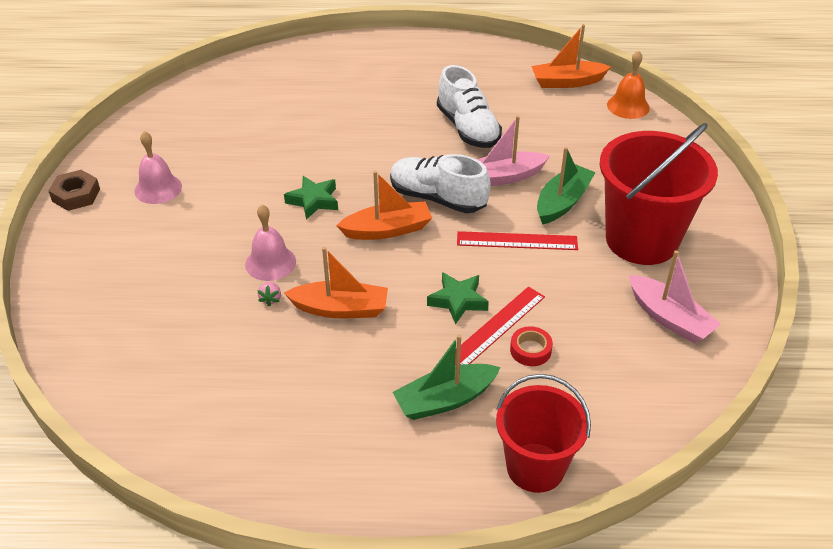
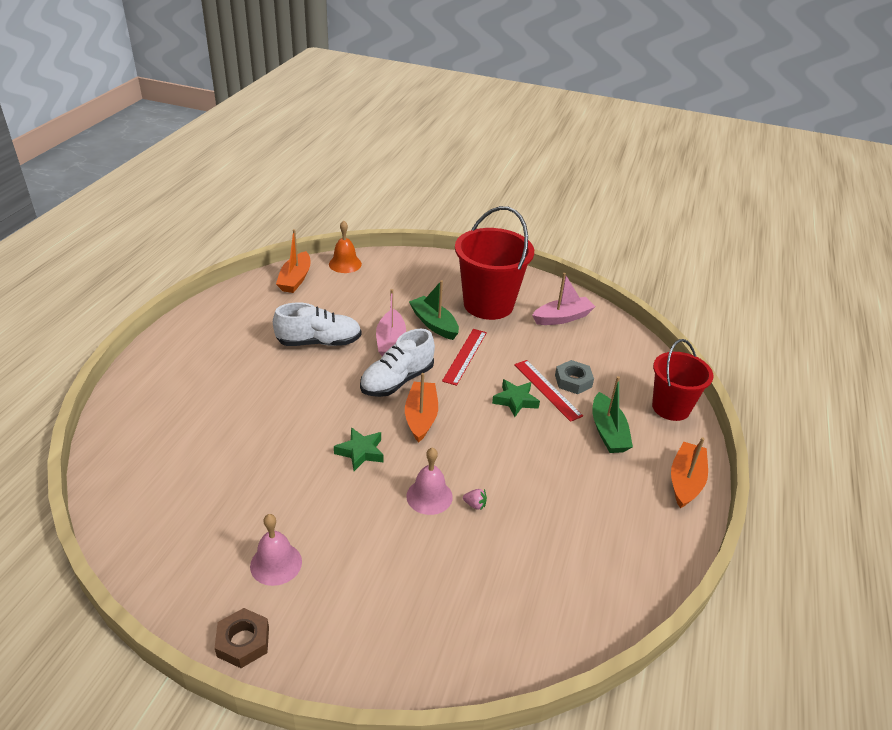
camera: 75 degrees left, 5 degrees down
(340, 309) = (501, 464): orange boat -> orange boat (685, 481)
(530, 350) = (573, 381): red tape -> grey nut

